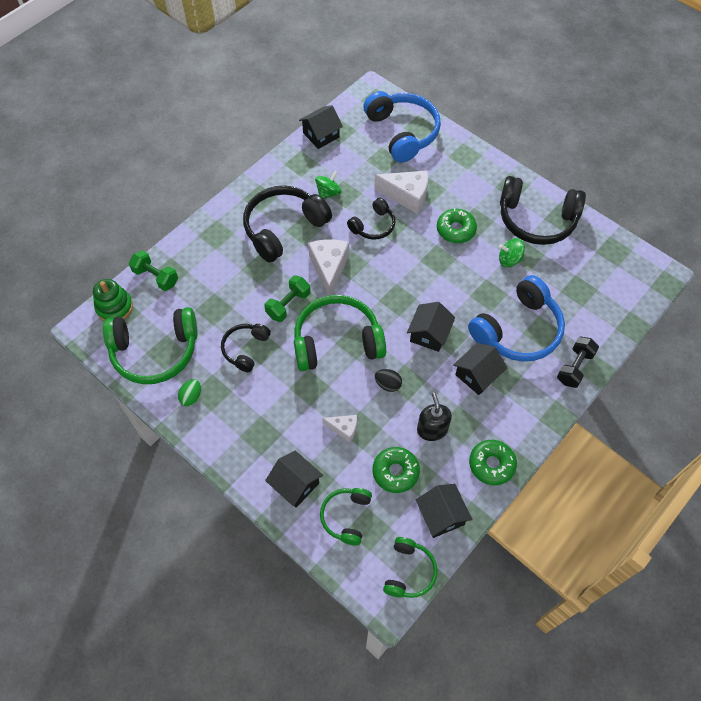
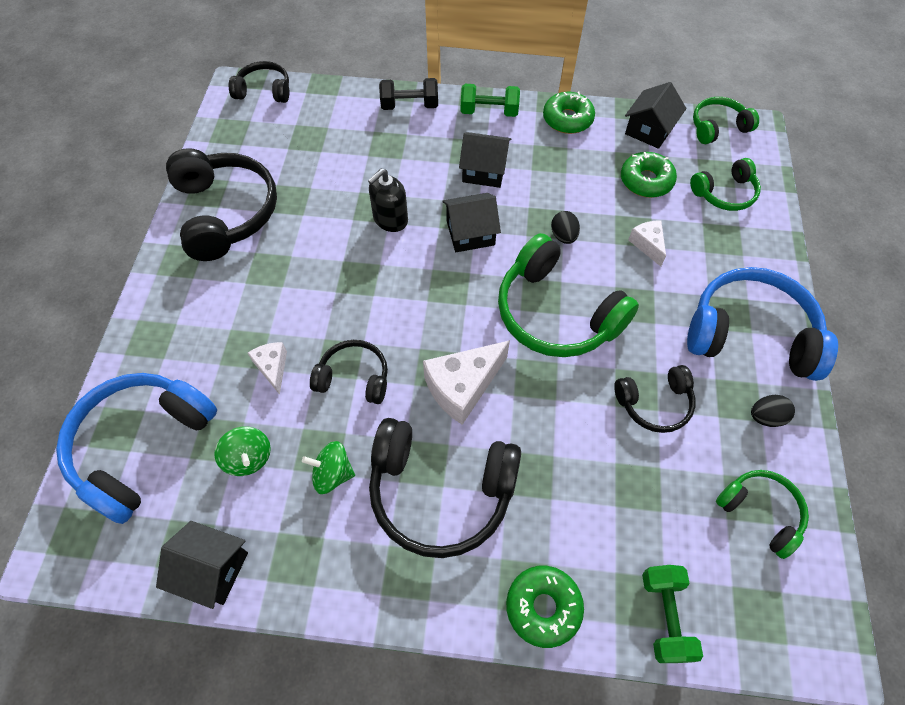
camera: 125 degrees left, 0 degrees up
(114, 307) = (761, 635): green stacking toy -> none
(155, 351) = (760, 512): green headphones -> green headphones, size x0.55
(191, 397) = (765, 417): green egg -> black egg
(288, 305) = (554, 398): green dumbbell -> green dumbbell (489, 112)
(295, 484) = (742, 250): black house -> none
(407, 196) = (272, 368): white cheese -> white cheese, size x0.56
(432, 429) = (576, 176): black soap dispenser -> black soap dispenser (390, 219)
(455, 230) = (297, 283): green donut -> green donut (543, 607)
(509, 260) = (308, 211): green spinning top -> green spinning top (248, 458)
(518, 330) = (401, 163): blue headphones -> blue headphones (750, 334)
(646, 287) = (264, 91): none -> black headphones

